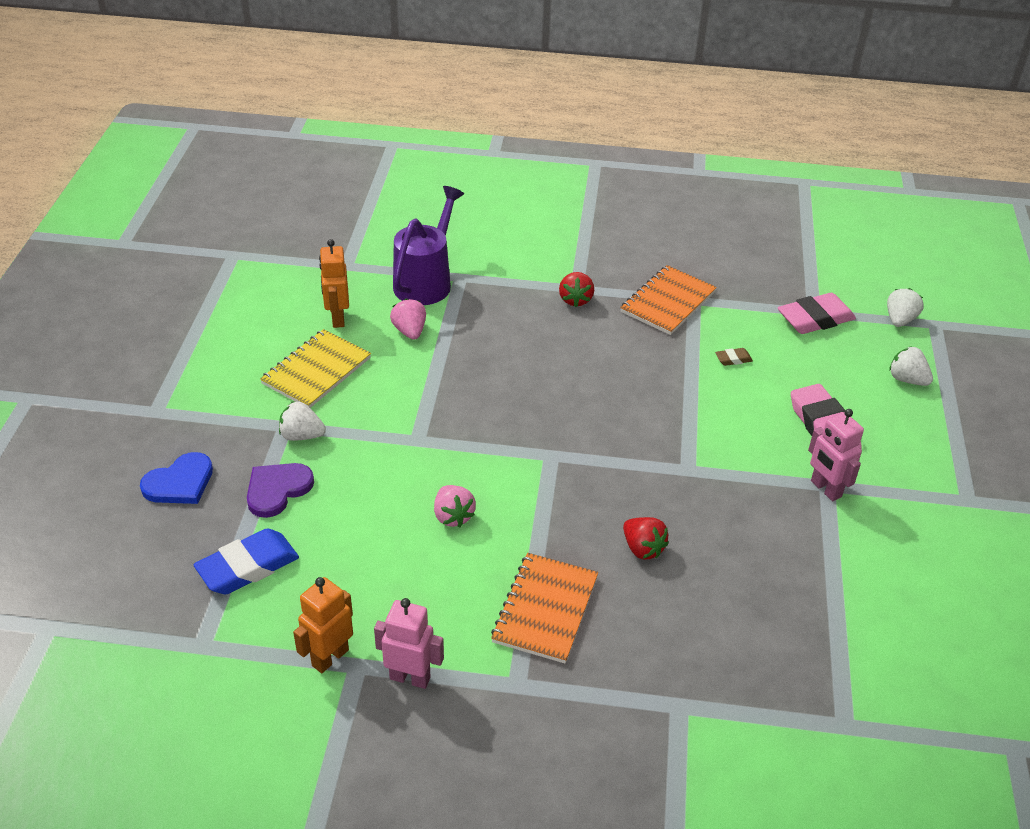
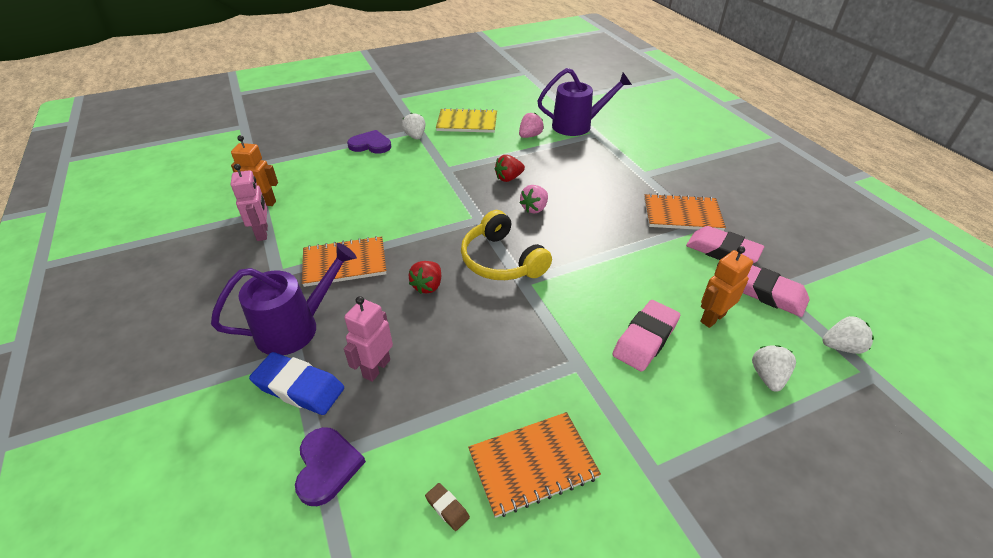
camera: 60 degrees right, 0 degrees up
(180, 483) = (354, 120): blue heart -> none
(248, 567) = (311, 157): blue eraser -> blue eraser (299, 387)
(337, 318) = (514, 113): orange robot -> orange robot (712, 318)
(453, 516) = (396, 202): pink strawberry -> pink strawberry (534, 208)
(575, 299) = (632, 178): red strawberry -> red strawberry (509, 178)
(636, 691) = (296, 327): none -> purple watering can
(642, 470) = (501, 260): none -> yellow headphones
(733, 359) = (662, 265): brown eraser -> brown eraser (447, 508)
(742, 310) = (722, 251): none -> pink eraser
(825, 489) = (573, 364): pink robot -> pink robot (376, 368)
(855, 721) = (327, 466): none -> purple heart
(923, 570) = (533, 464): none -> orange notebook

